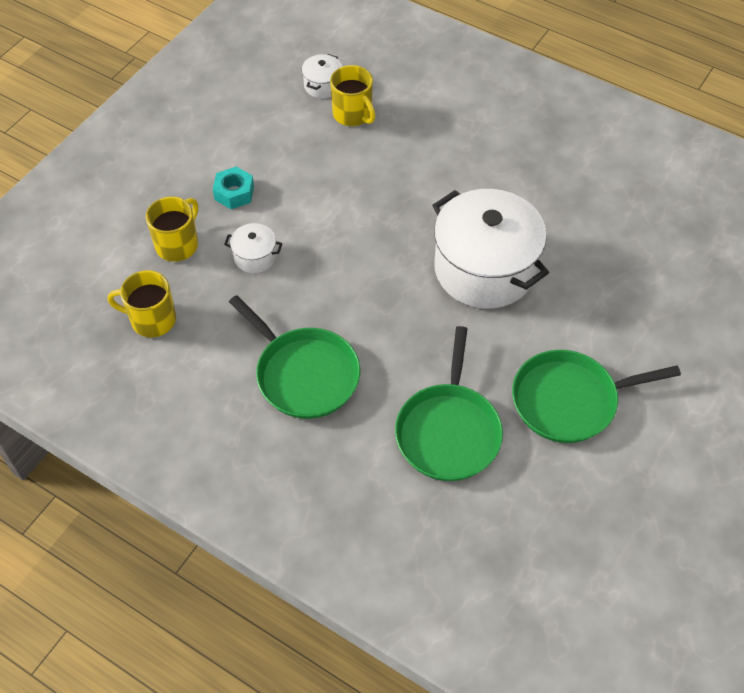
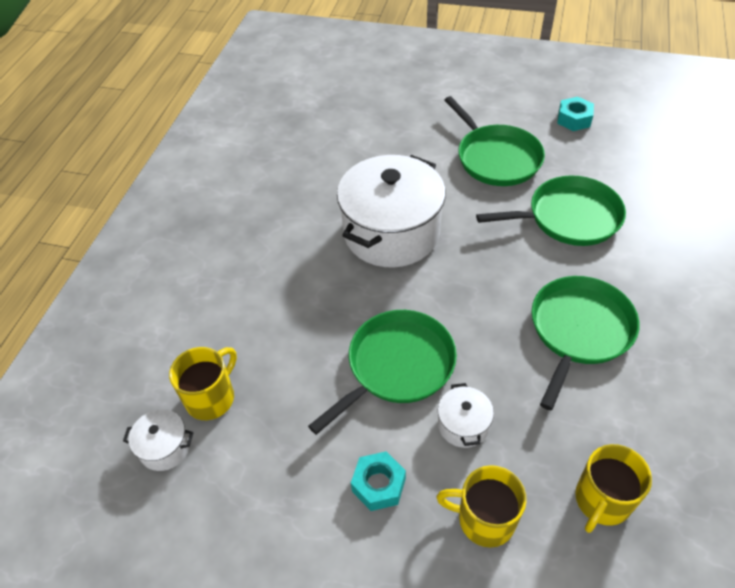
camera: 105 degrees left, 5 degrees down
(152, 319) = (602, 500): yellow mug -> yellow mug turned 45 degrees clockwise
(328, 231) = (397, 366): none -> green pan
(619, 517) = (574, 119): none -> turquoise nut

